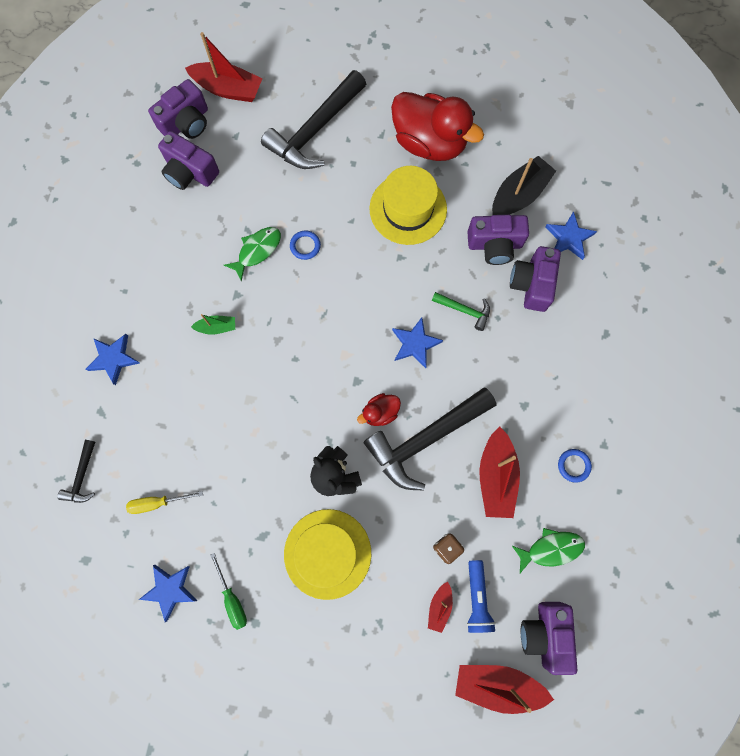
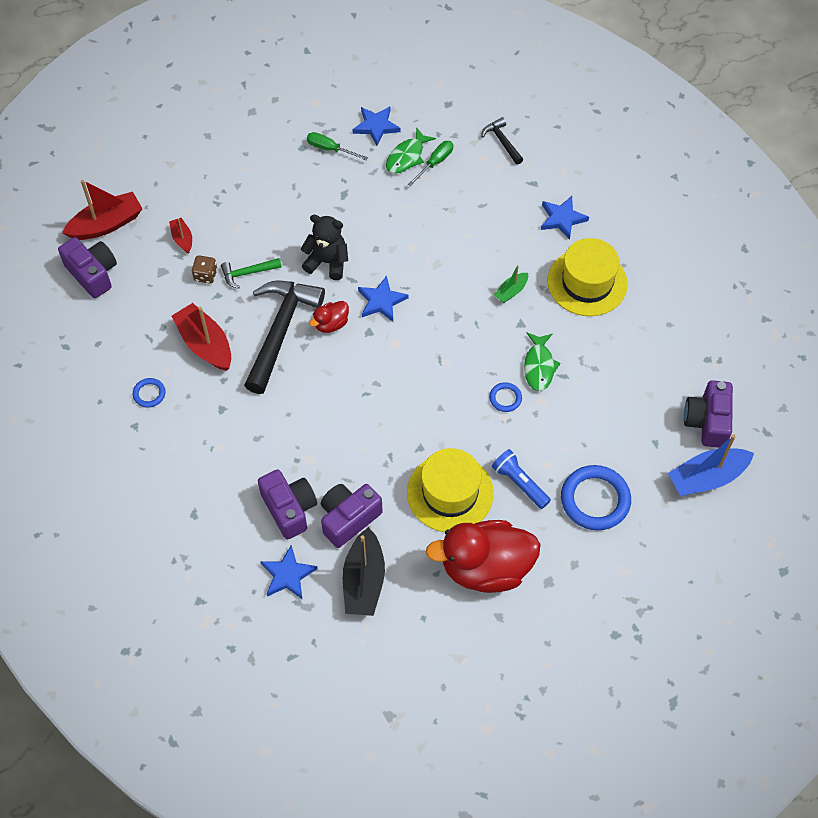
camera: 140 degrees right, 15 degrees down
(157, 503) = (435, 163): yellow screwdriver -> green screwdriver
(190, 172) = (658, 385): purple camera -> none
(228, 89) = (707, 477): red boat -> blue boat
(315, 130) = (595, 500): black hammer -> blue ring
(327, 553) = (289, 215): yellow hat -> yellow hat (587, 282)
(380, 412) = (331, 324): red duck -> red duck turned 150 degrees counterclockwise
(415, 344) = (347, 391): blue star -> blue star (381, 301)
(464, 310) = (329, 445): green hammer -> green hammer (248, 273)
(477, 598) = (159, 261): blue flashlight -> blue flashlight (519, 483)
(551, 549) = (126, 327): green fish -> green fish (407, 157)

